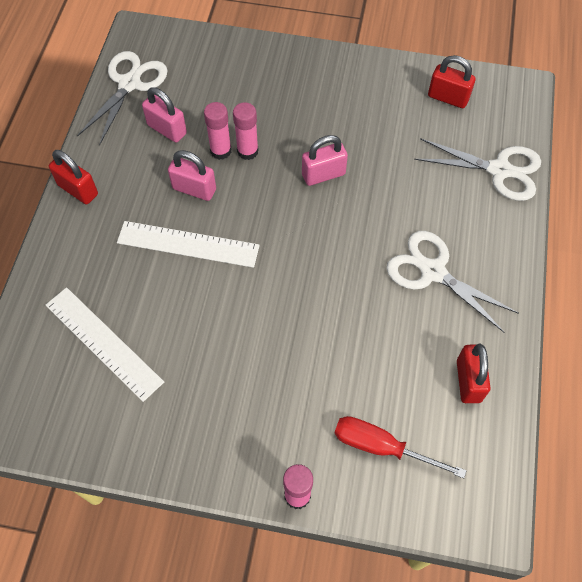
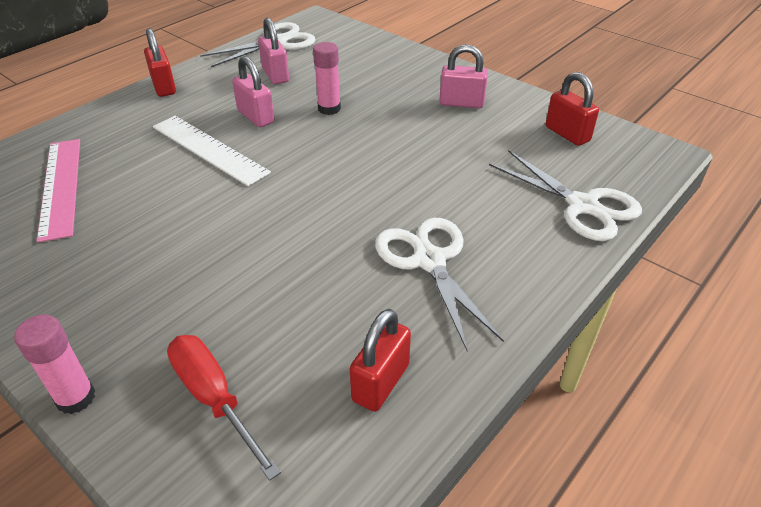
camera: 30 degrees right, 20 degrees down
(103, 343) = (60, 187): white ruler -> pink ruler
(220, 151) = (305, 101): pink glue stick -> none
(323, 174) = (384, 146): pink padlock -> pink padlock (461, 103)

